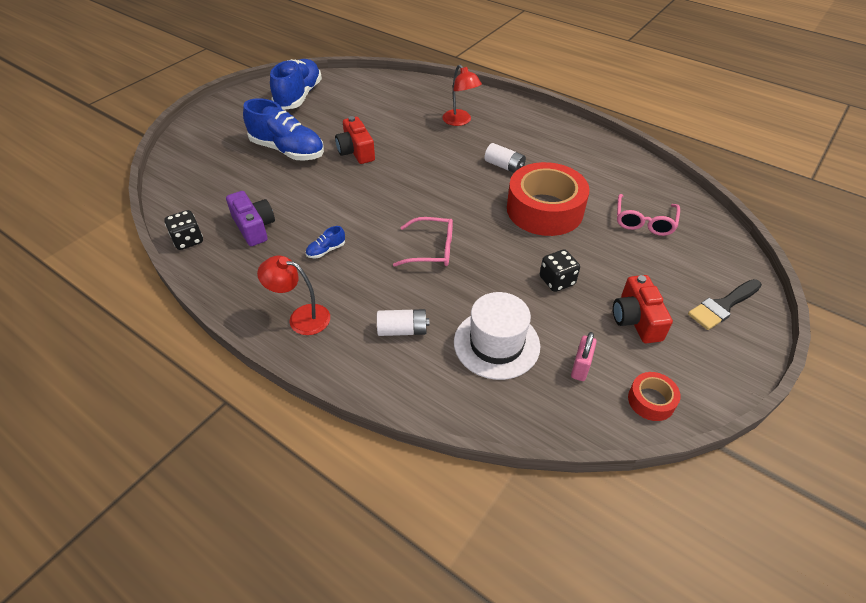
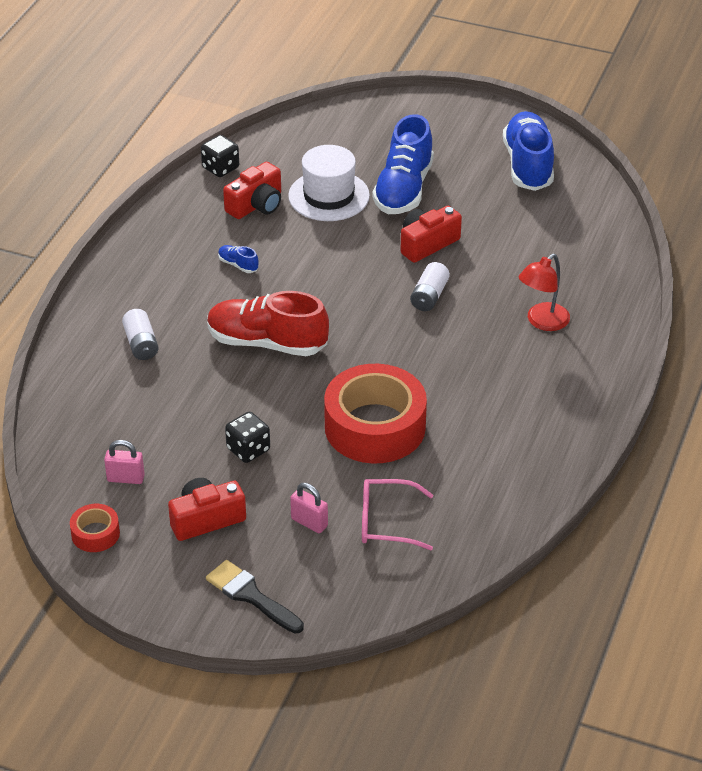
camera: 75 degrees right, 5 degrees down
(254, 227) = (256, 205): purple camera -> red camera
(299, 96) = (528, 165): blue shoe -> blue shoe turned 90 degrees counterclockwise
(301, 317) = (138, 273): red lamp -> none
(432, 249) = (267, 343): pink glasses -> red shoe
(496, 344) = (141, 413): white hat -> white hat (329, 196)
(504, 166) = (453, 379): white battery -> white battery (429, 296)
(642, 260) = (309, 522): none -> pink padlock

